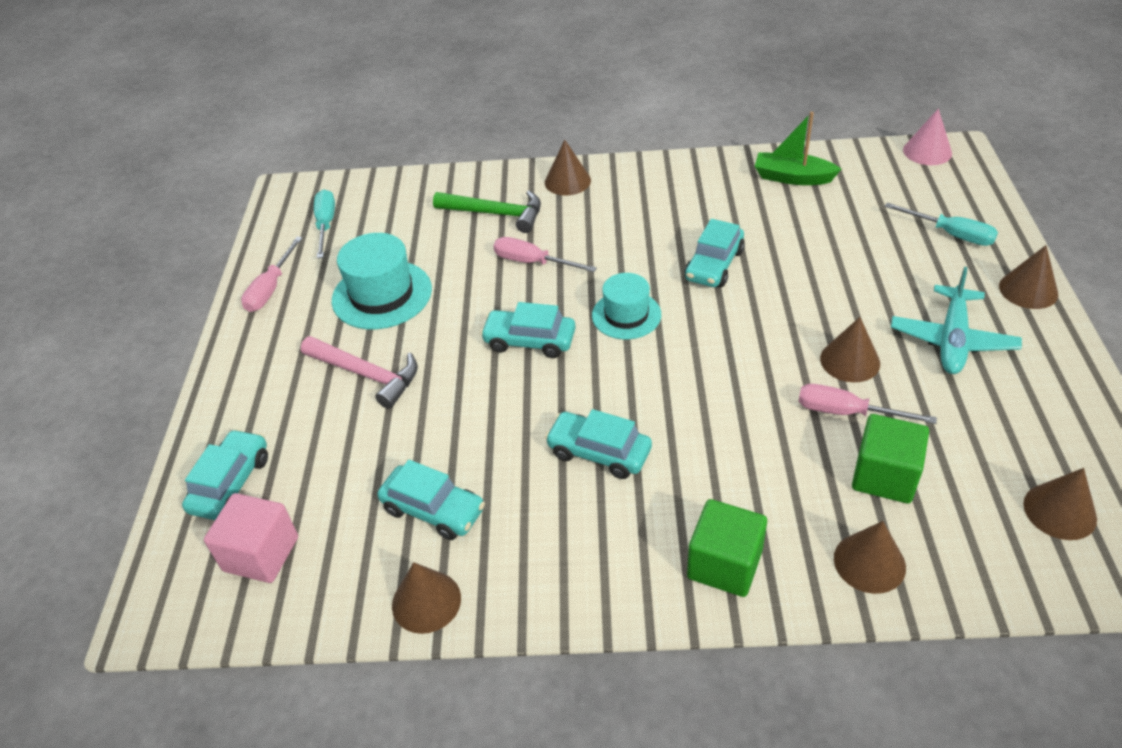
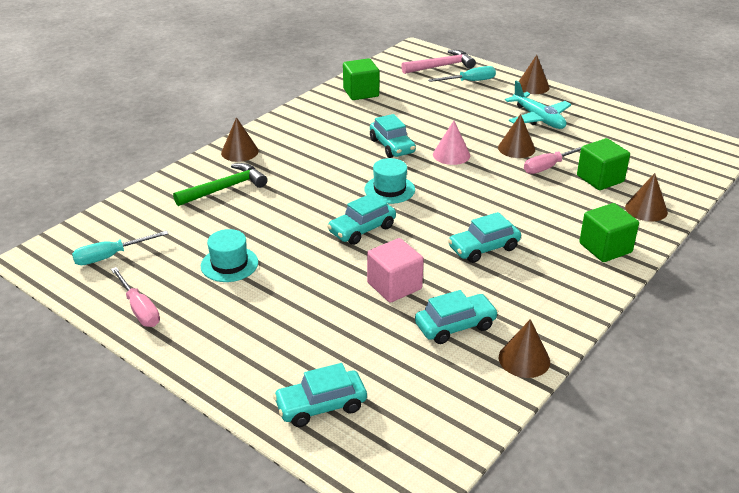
camera: 55 degrees left, 10 degrees down
(231, 483) = (321, 406): turquoise car -> turquoise car turned 75 degrees counterclockwise
(261, 554) = (406, 416): pink cube -> pink cube (394, 286)
(326, 225) = (110, 256): turquoise screwdriver -> turquoise screwdriver turned 60 degrees counterclockwise
(366, 375) = (299, 303): pink hammer -> pink hammer (441, 66)
(382, 295) = (229, 264): turquoise hat -> turquoise hat, size x0.66
(532, 262) = (294, 197): pink screwdriver -> none
(792, 177) = (361, 92): green boat -> green cube
(927, 151) = (403, 54): pink cone -> pink cone (451, 155)
(1059, 511) = (667, 151): brown cone -> none

